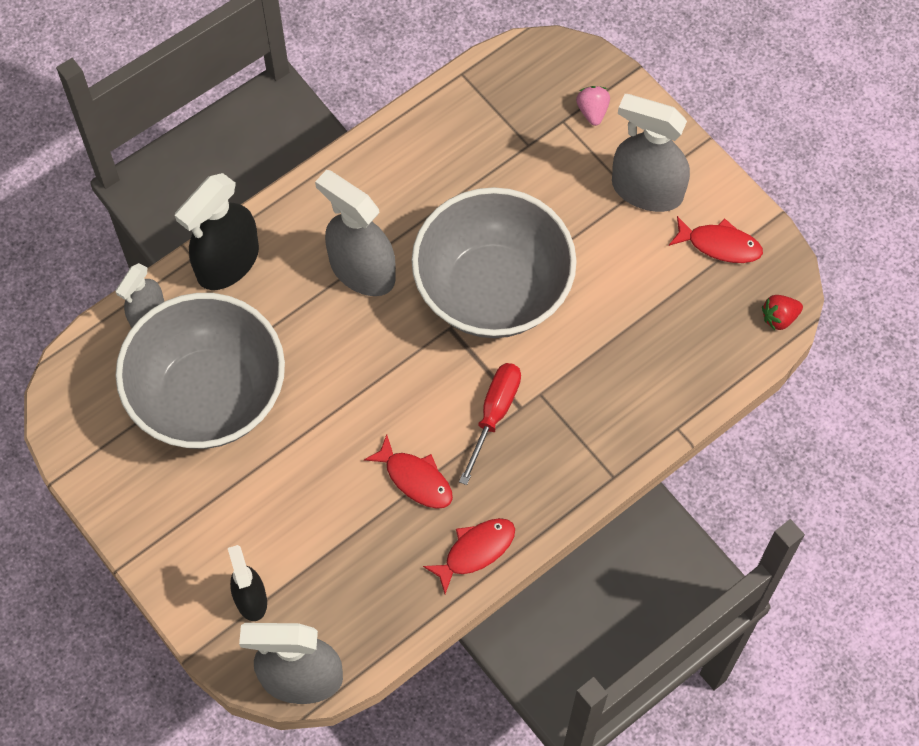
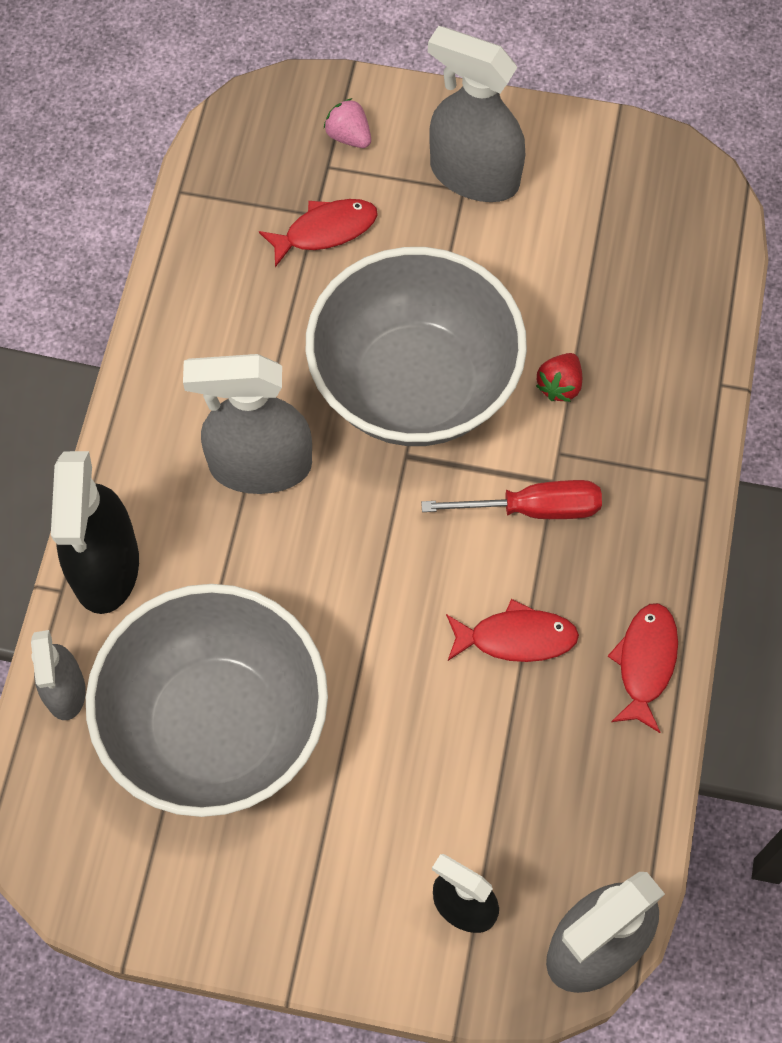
camera: 40 degrees left, 0 degrees up
(494, 414) = (533, 509): red screwdriver -> red screwdriver turned 105 degrees clockwise
(646, 190) = (474, 175): grey spray bottle -> grey spray bottle turned 45 degrees clockwise
(720, 245) = (593, 177): red fish -> red fish (325, 231)
(779, 318) = (713, 206): red strawberry -> red strawberry (559, 386)

